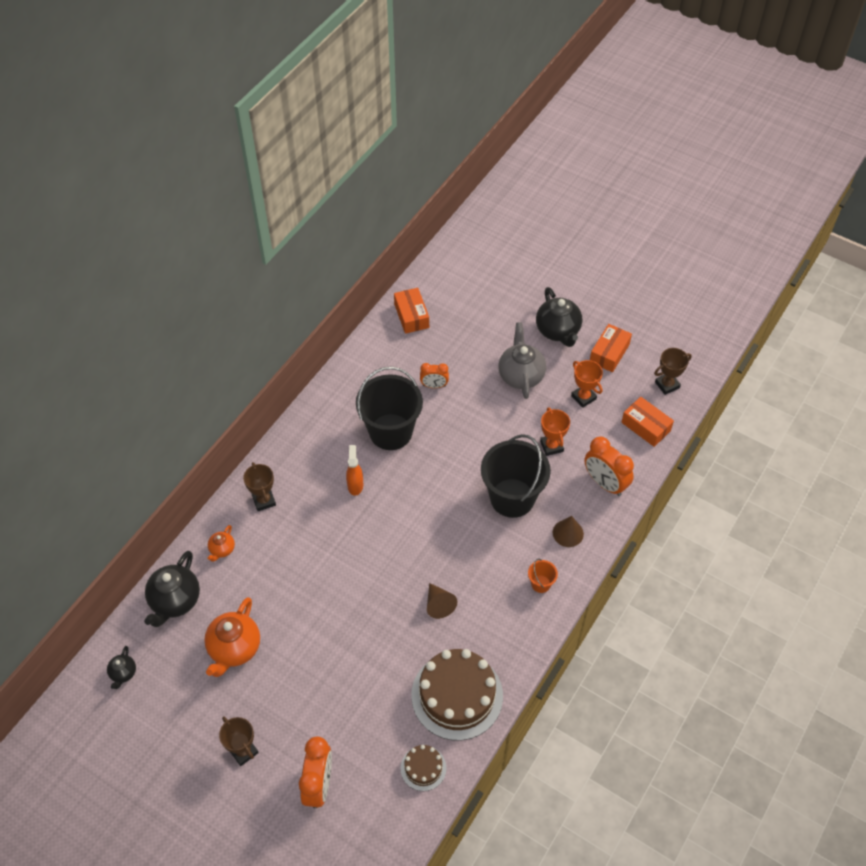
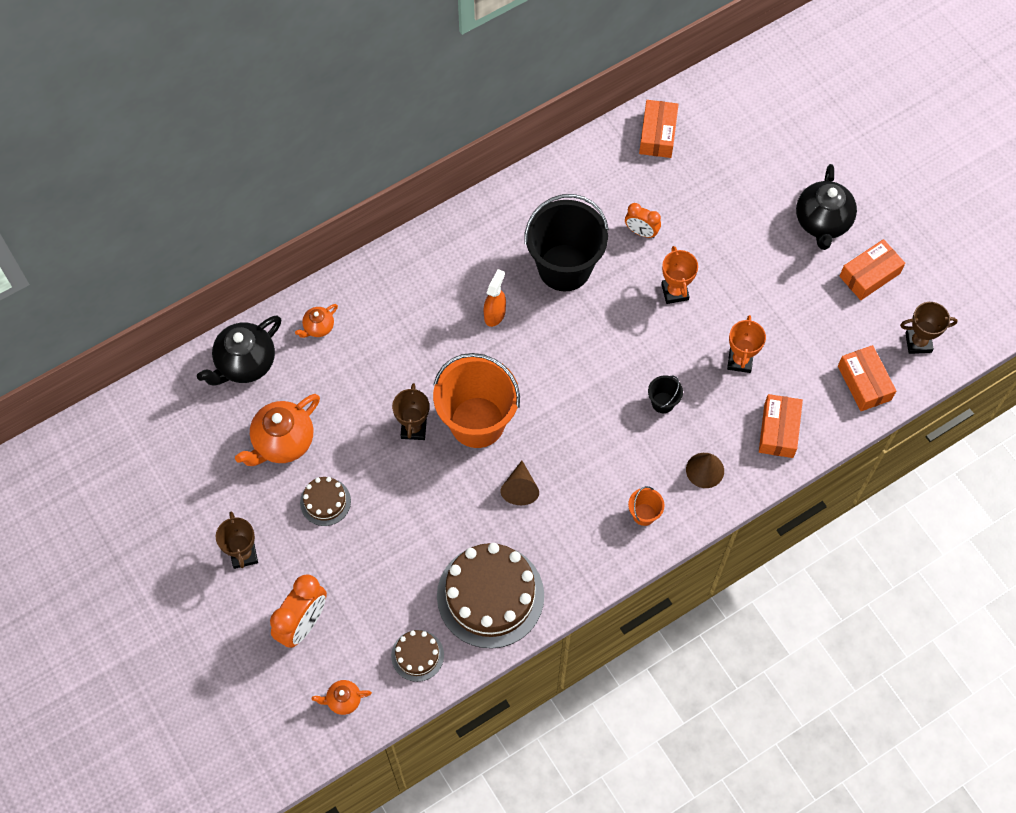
camera: 25 degrees right, 10 degrees up
(123, 673) = (160, 419): black teapot -> none
(264, 500) = (387, 290): brown trophy -> brown trophy (413, 428)
(291, 680) = (325, 502): none -> brown cake
(381, 569) = (477, 422): none -> orange bucket
(381, 831) = (343, 700): none -> orange teapot
(512, 498) = (663, 402): black bucket -> black bucket, size x0.42
(521, 375) = (748, 260): grey teapot -> none
(583, 397) = (809, 317): orange trophy -> orange trophy (675, 292)
(605, 483) = (778, 430): orange clock -> orange box

